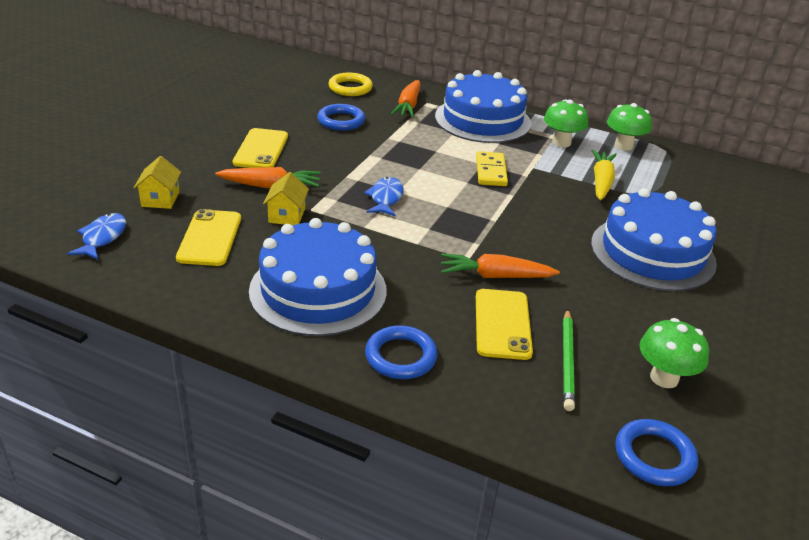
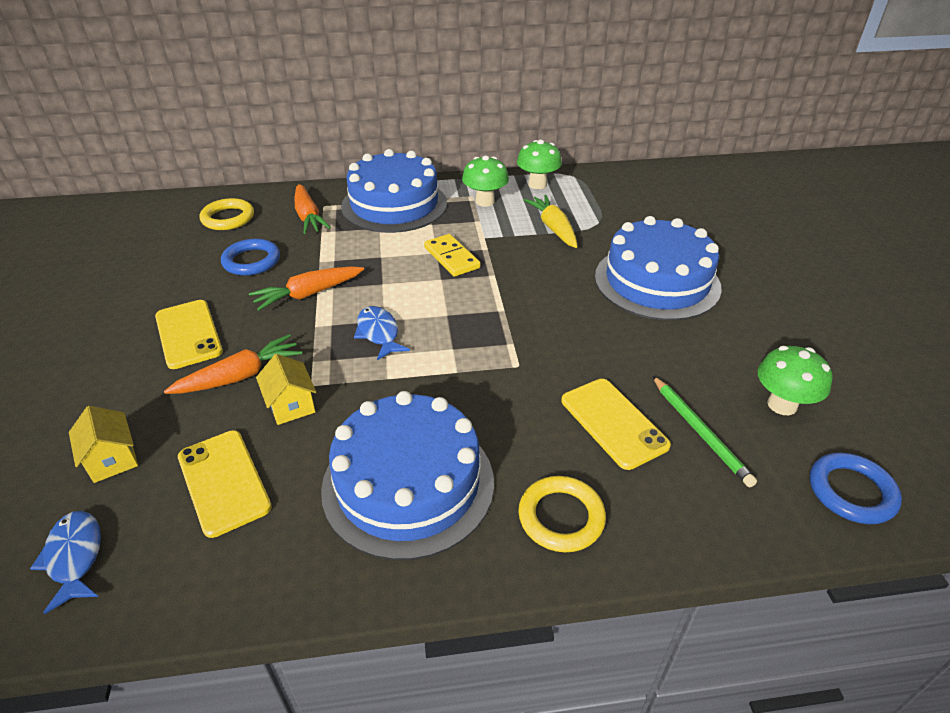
camera: 30 degrees left, 5 degrees up
(400, 356) = (561, 517): blue ring -> yellow ring
(495, 276) = (559, 372): orange carrot -> orange carrot (308, 294)

